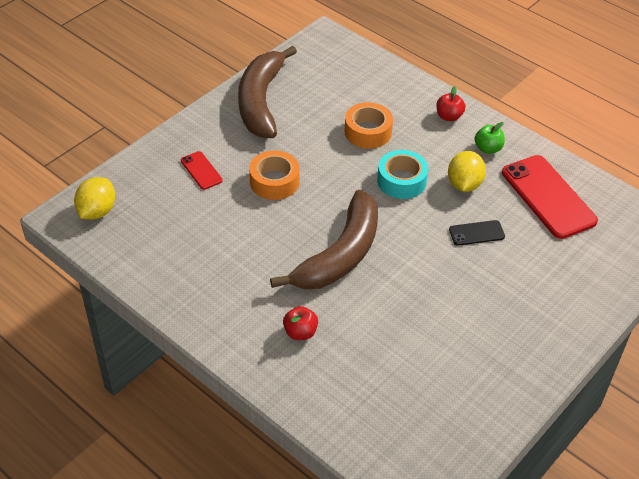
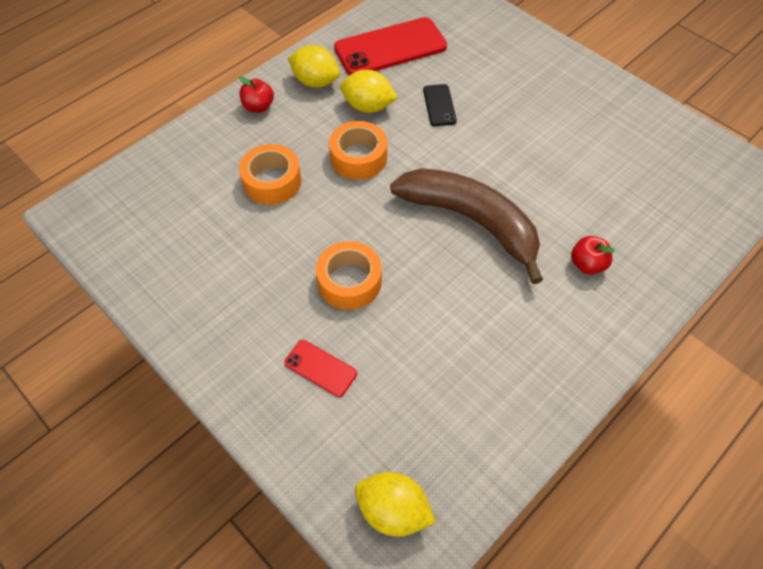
camera: 85 degrees left, 10 degrees up
(201, 170) = (320, 368): red phone -> red phone turned 60 degrees clockwise
(261, 102) = (191, 293): brown banana -> none
(401, 181) = (358, 157): turquoise tape -> orange tape
(488, 148) = (315, 82): green apple -> yellow lemon

